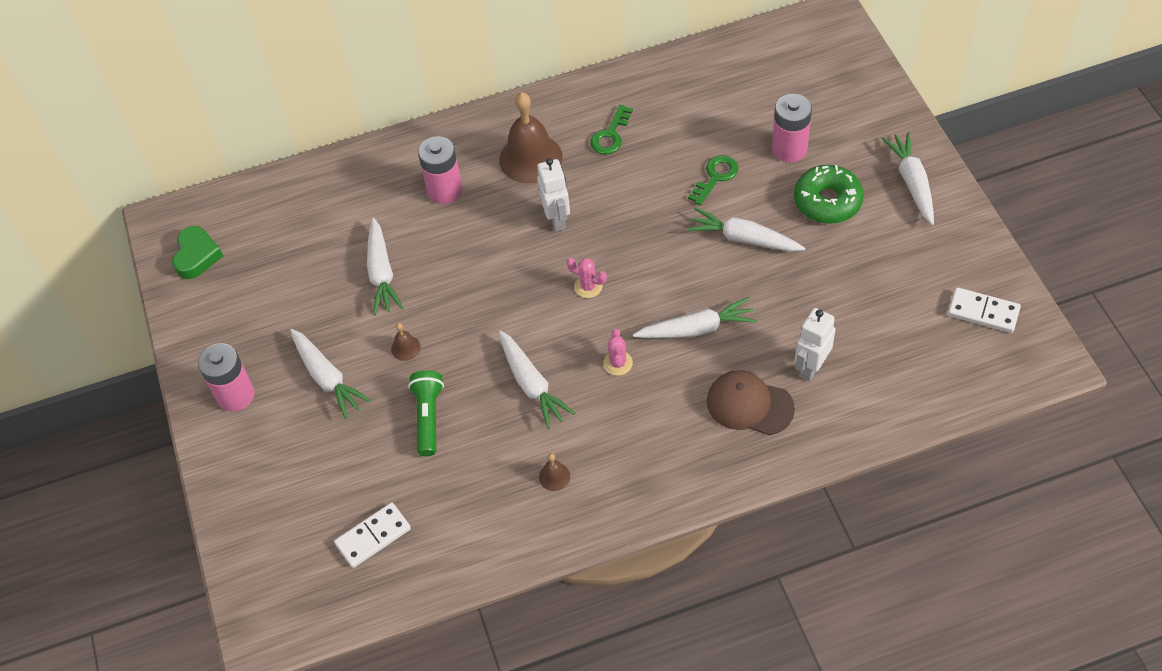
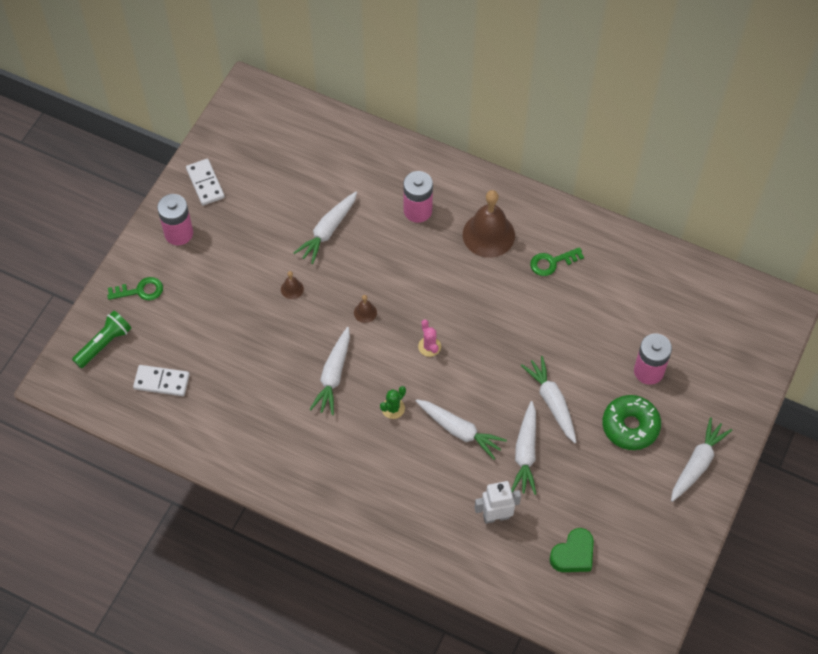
camera: 40 degrees right, 5 degrees up
(197, 256) = (244, 128): green heart -> green heart (573, 554)
(327, 377) = (234, 267): white carrot -> white carrot (525, 453)
(428, 417) = (260, 341): green flashlight -> green flashlight (104, 344)
(554, 476) = (286, 440): brown bell -> brown bell (365, 312)
(557, 219) = (459, 288): white robot -> none
(618, 363) = (393, 408): pink cactus -> green cactus
(715, 177) = (582, 347): green key -> green key (140, 290)
(749, 405) = (435, 503): brown cap -> none
(983, 312) = (637, 583): white domino -> white domino (205, 183)

